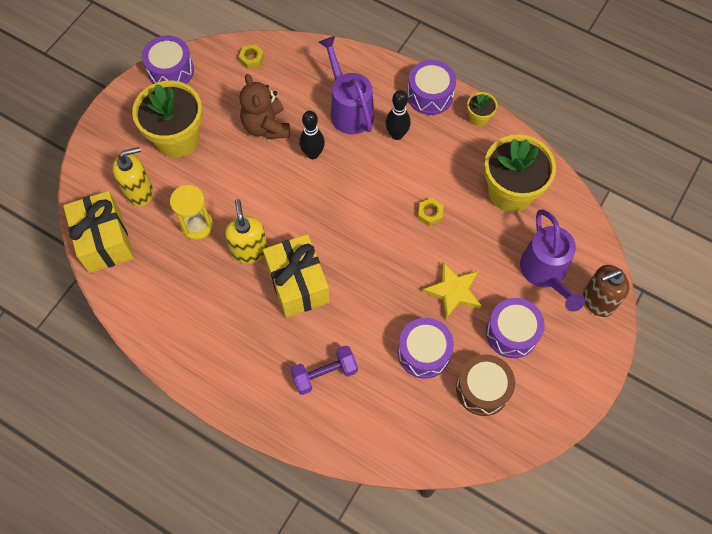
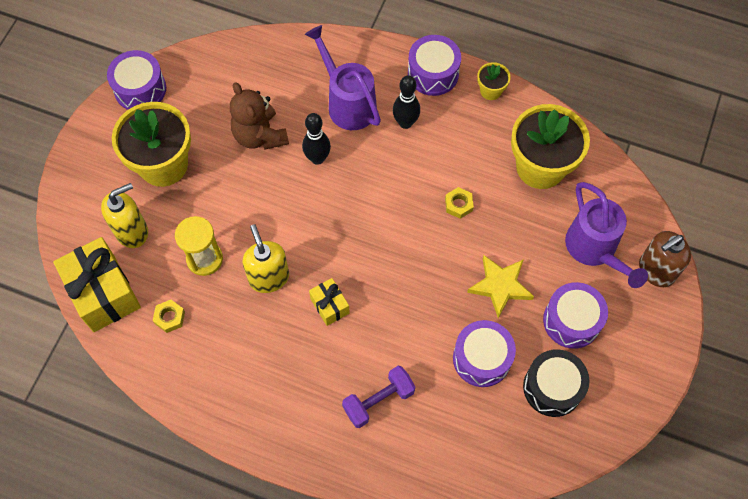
camera: 10 degrees left, 0 degrees up
(252, 59) = (228, 62): yellow nut -> yellow nut (169, 317)
(298, 284) = (330, 306): yellow gift -> yellow gift, size x0.51
(482, 389) = (552, 387): brown drum -> black drum

